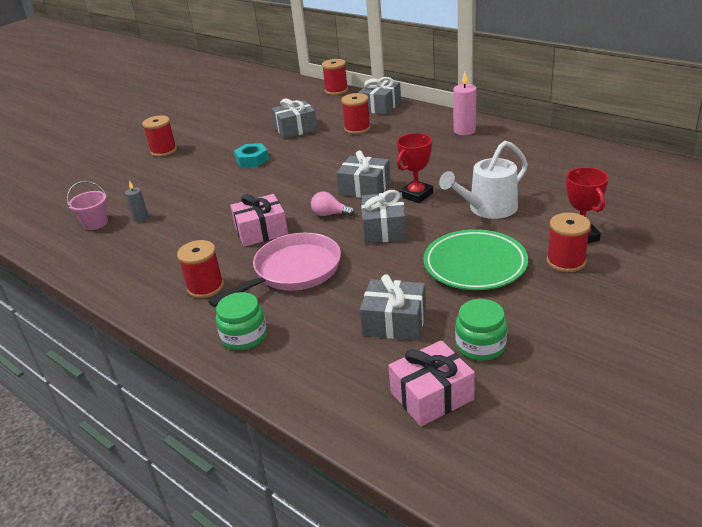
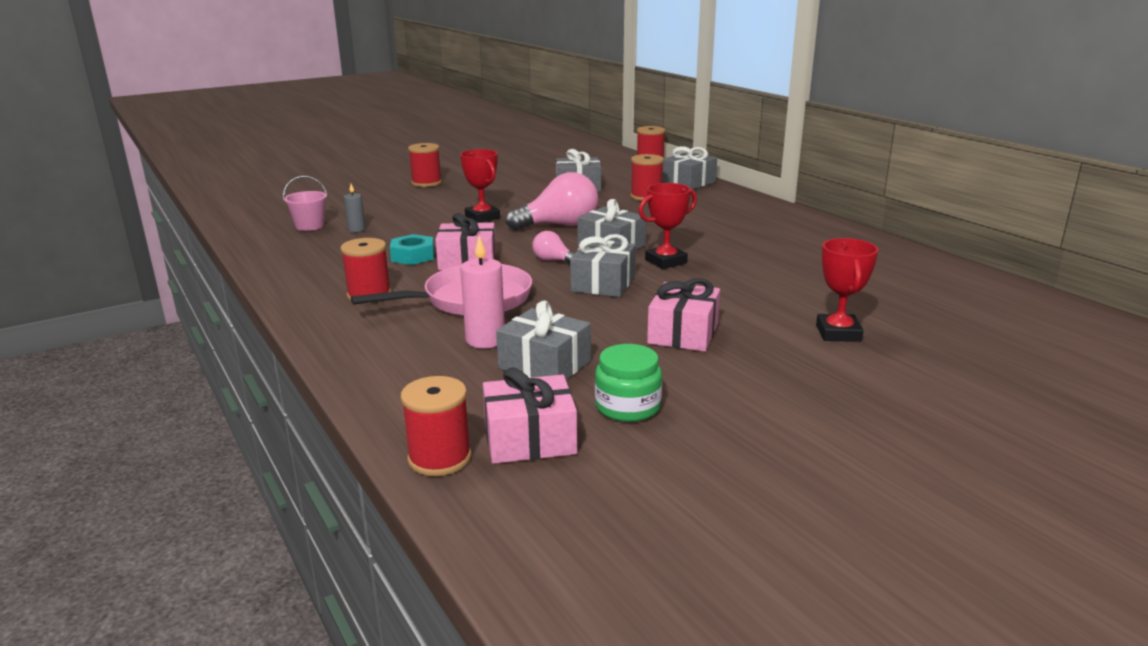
camera: 15 degrees right, 10 degrees down
(239, 180) = (482, 217): none -> red trophy
(244, 336) = (371, 342): green jar -> none
(252, 160) = (509, 204): turquoise nut -> turquoise nut (413, 256)
(309, 175) = (559, 225): none -> pink light bulb
(464, 131) = (770, 217): pink candle -> pink candle (485, 340)
(475, 264) = (683, 333): green plate -> pink gift
(488, 208) = (742, 288): white watering can -> none
(566, 261) = (800, 352): red spool -> red spool (439, 458)

